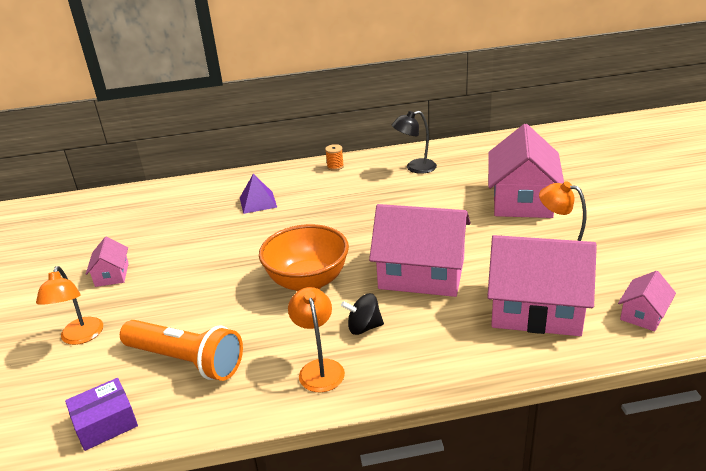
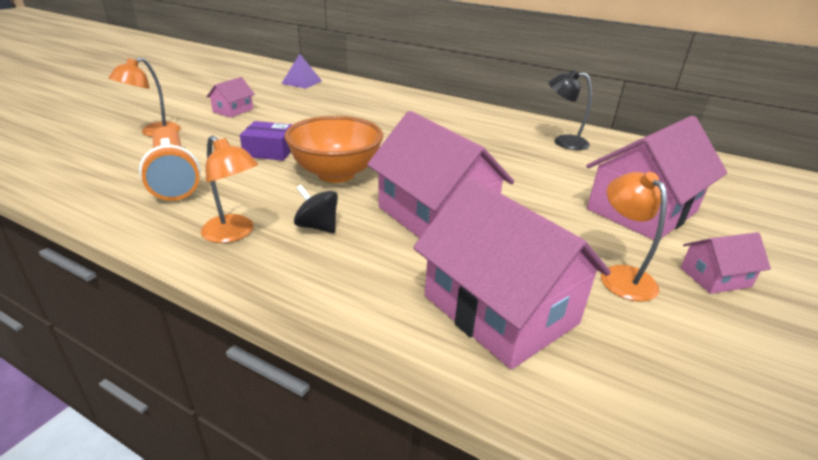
camera: 35 degrees right, 0 degrees up
(105, 423) = (69, 184): purple box -> purple box (270, 151)
(258, 202) = (394, 112): purple pyramid -> purple pyramid (302, 82)
(319, 368) = (234, 234): orange lamp -> orange lamp turned 105 degrees clockwise
(335, 166) = (492, 114): orange spool -> none
(643, 314) = (637, 403): pink house -> pink house (715, 277)

